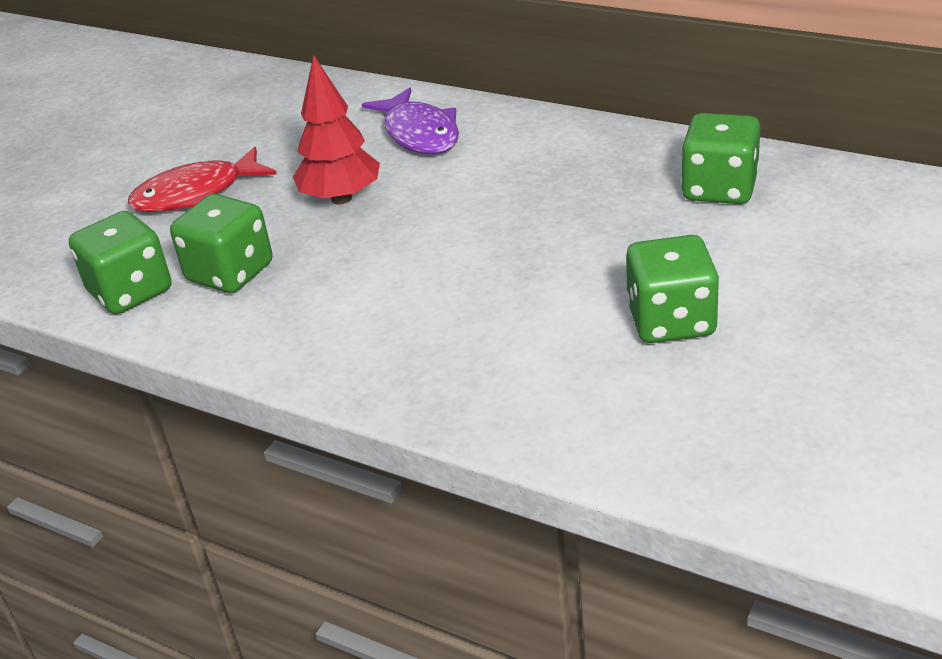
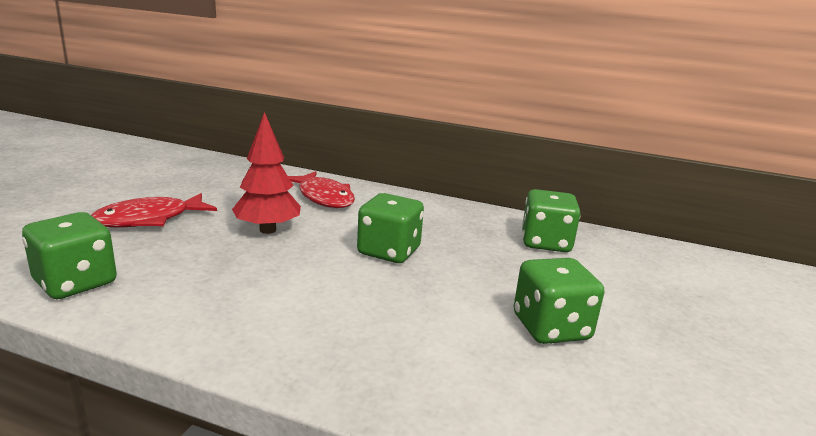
camera: 15 degrees left, 15 degrees down
(230, 273) = (171, 273): green dice -> green dice (389, 251)
(419, 133) = (324, 197): purple fish -> red fish

